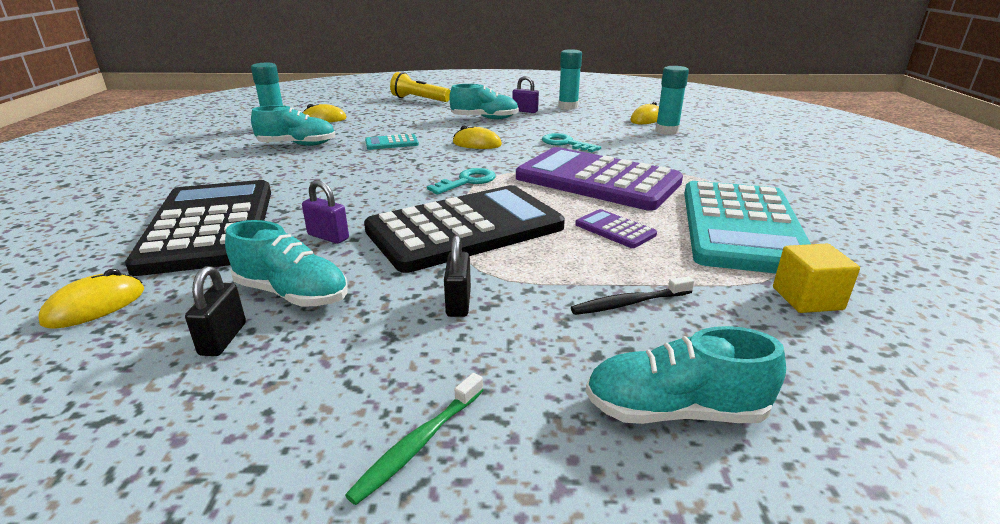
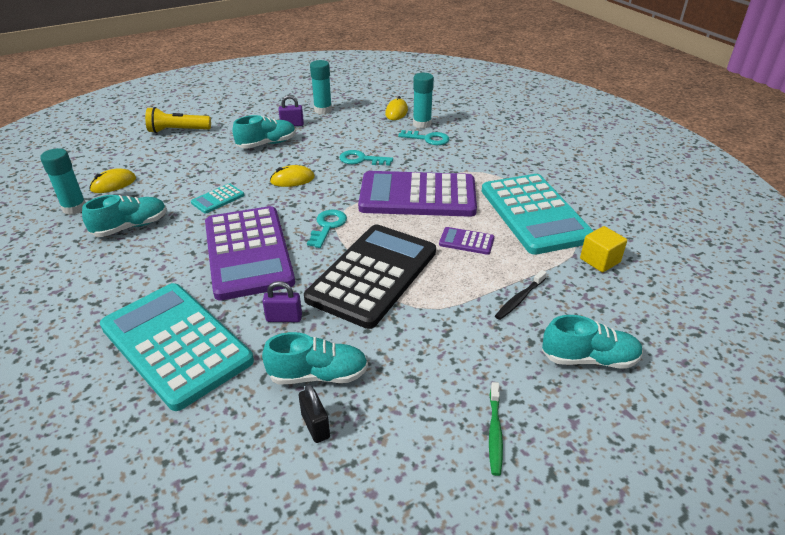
camera: 30 degrees left, 10 degrees up
(95, 306) = (188, 445): yellow mouse -> none
(209, 226) = (176, 344): black calculator -> turquoise calculator
(366, 182) = (248, 252): none -> purple calculator
(458, 303) = (428, 338): black padlock -> none
(661, 142) = (428, 139): none -> turquoise key
(675, 411) = (589, 359): turquoise shoe -> turquoise shoe turned 150 degrees counterclockwise

